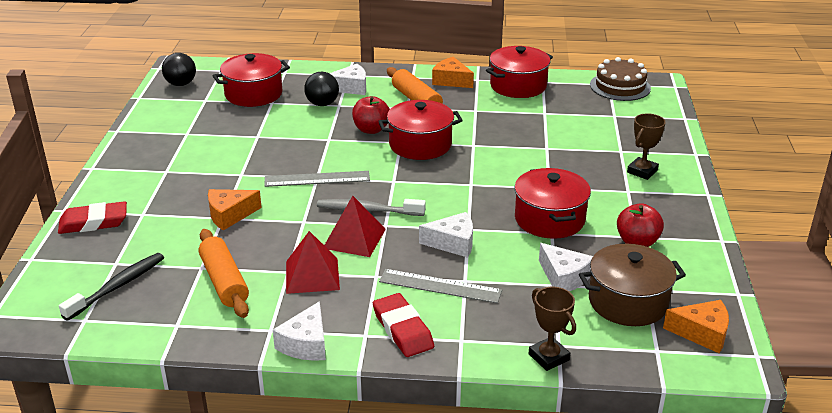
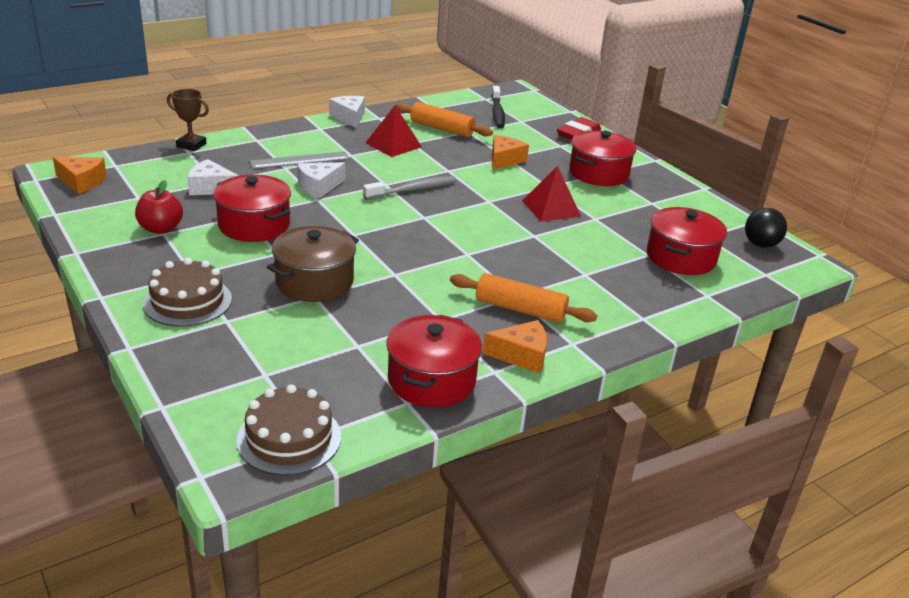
camera: 140 degrees right, 0 degrees up
(317, 179) = (486, 200): grey ruler -> none
(322, 104) = (602, 269): black ball -> none
(351, 88) = (610, 300): white cheese -> none
(354, 238) = (396, 170): red pyramid -> red pyramid (551, 208)
(371, 129) = (512, 257): red apple -> none
(402, 329) = (299, 135): red eraser -> none
(420, 145) = (445, 257): red pot -> red pot (598, 173)
(628, 302) = (149, 185): brown pot -> brown pot (314, 281)
(642, 171) = (187, 301): brown trophy -> brown cake
(702, 333) = (82, 182): orange cheese -> orange cheese turned 135 degrees counterclockwise

